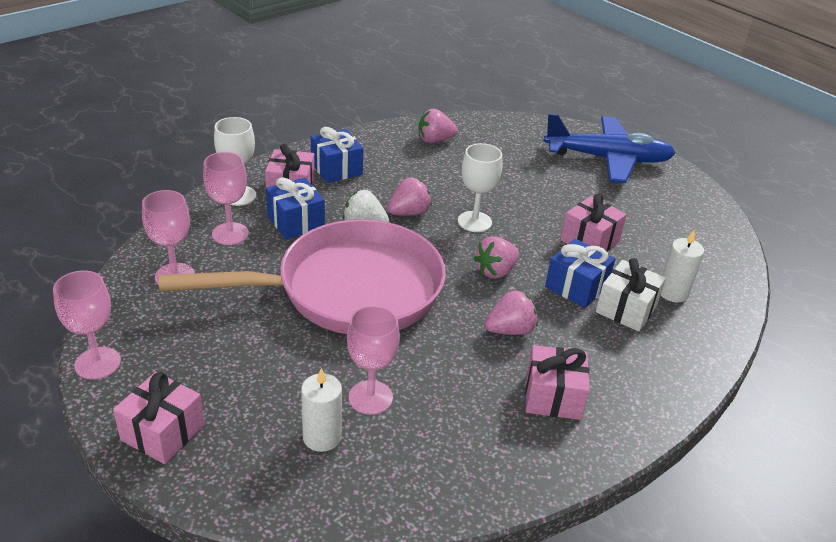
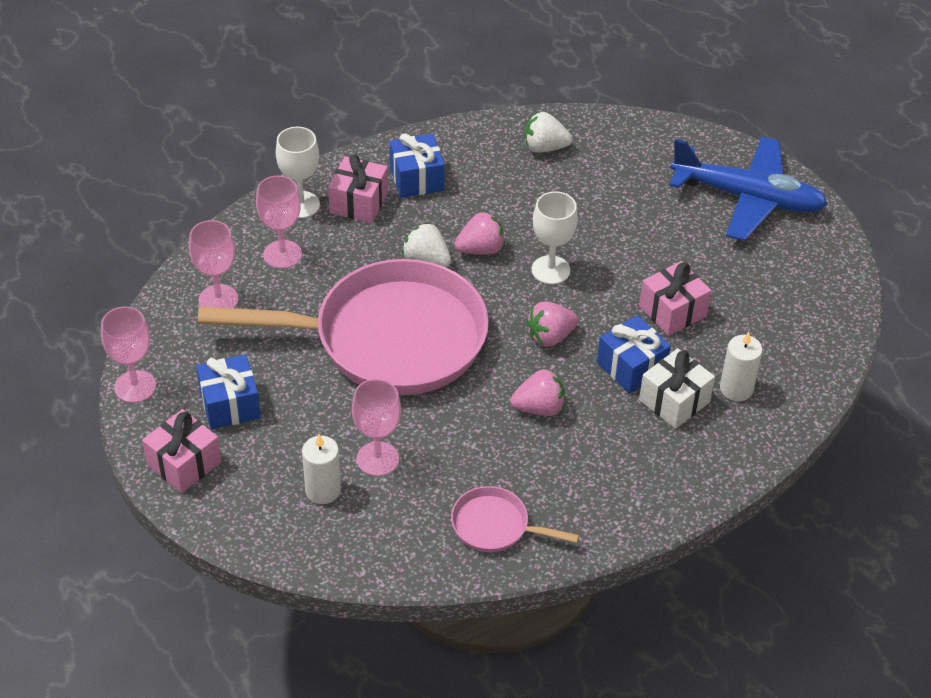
camera: 15 degrees right, 10 degrees up
(295, 222) = (354, 247): blue gift -> blue gift (230, 404)
(435, 140) = (544, 147): pink strawberry -> white strawberry
(512, 445) = (495, 526): none -> pink pan
(553, 396) = (554, 485): pink gift -> none

